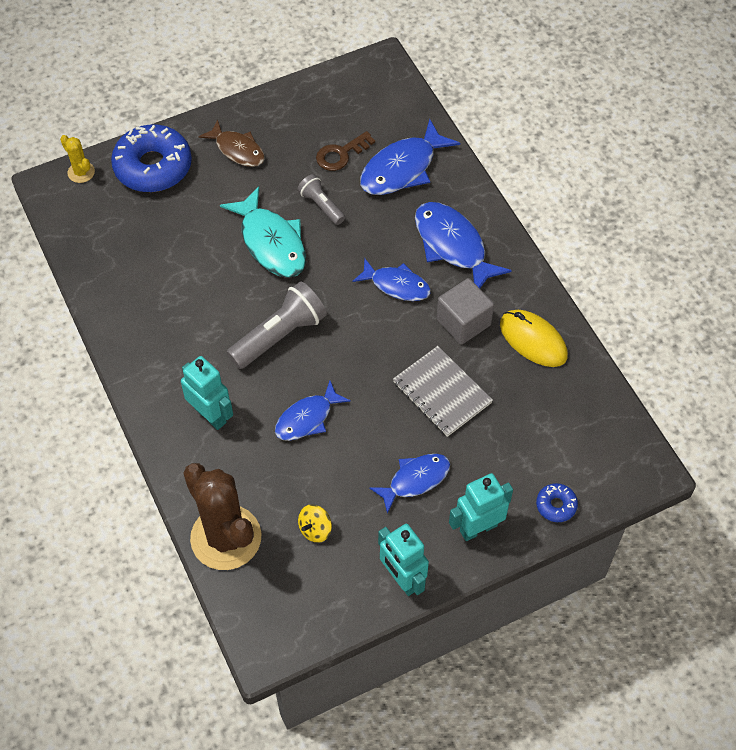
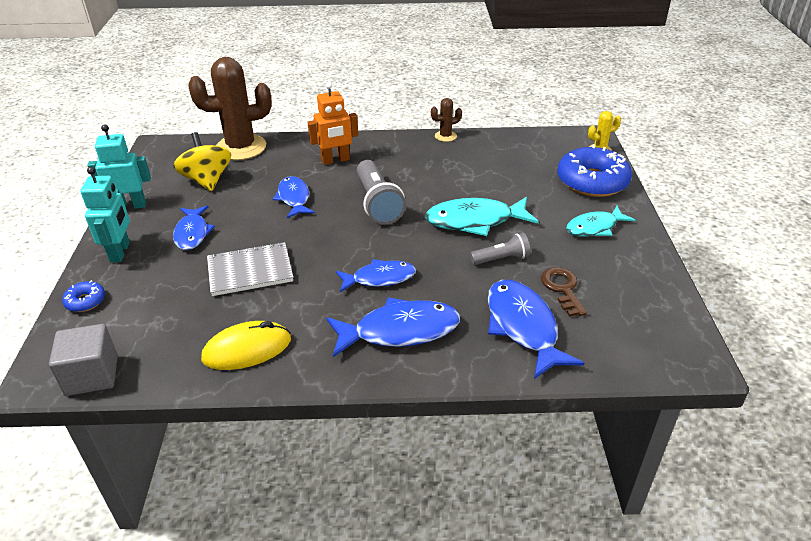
camera: 115 degrees right, 20 degrees down
(105, 324) = (445, 136): none -> brown cactus
(211, 415) = (335, 160): turquoise robot -> orange robot
(237, 150) = (594, 227): brown fish -> turquoise fish
(315, 529) = (207, 180): yellow spinning top -> yellow spinning top, size x1.88
(396, 285) = (379, 278): blue fish -> blue fish turned 150 degrees counterclockwise
(463, 322) = (307, 308): grey cube -> grey cube (92, 375)

